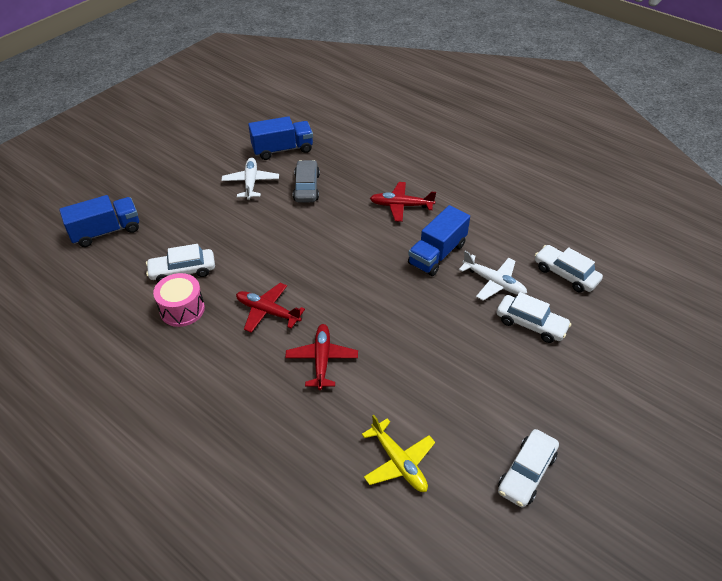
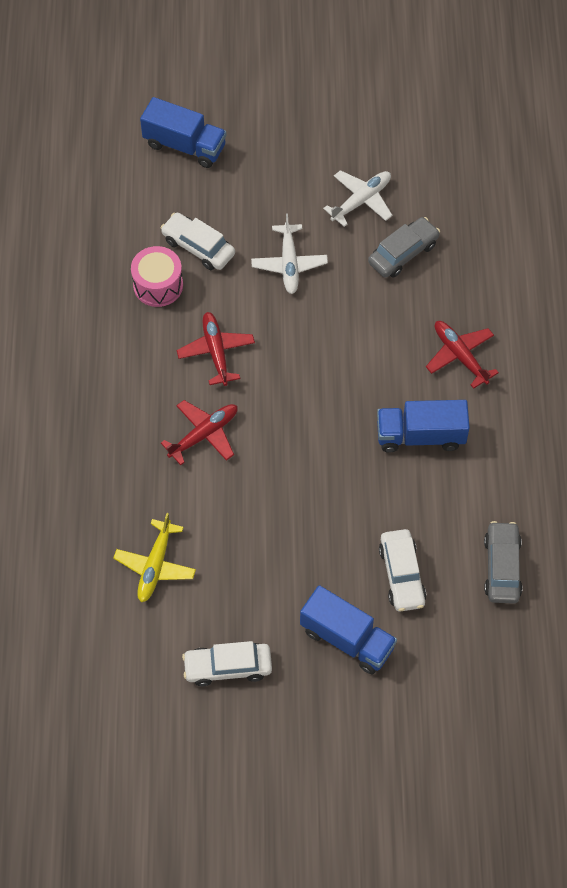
camera: 50 degrees right, 15 degrees up
(282, 149) = (438, 185): blue truck -> blue truck (347, 639)
(493, 282) = (428, 510): white plane -> white plane (289, 264)
(565, 274) = (502, 567): white car -> grey car

